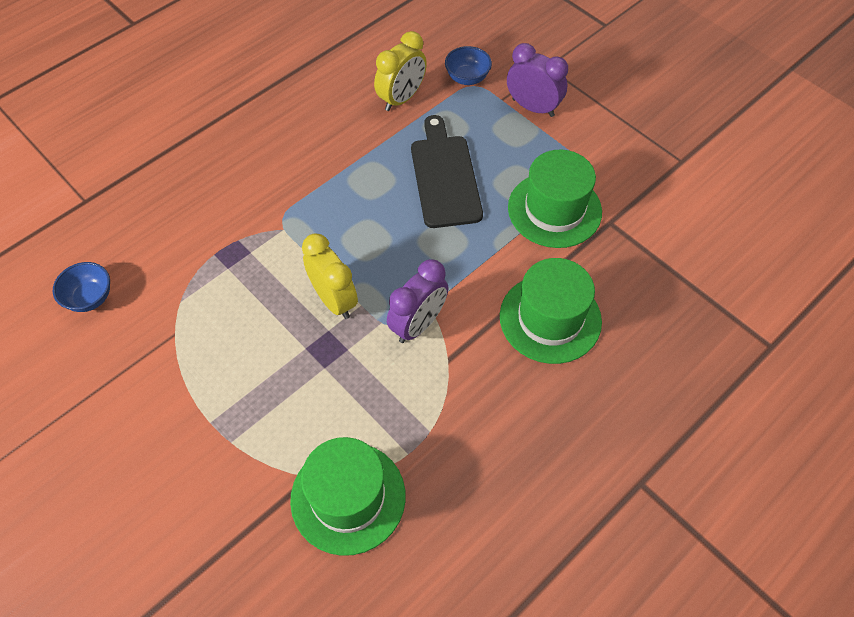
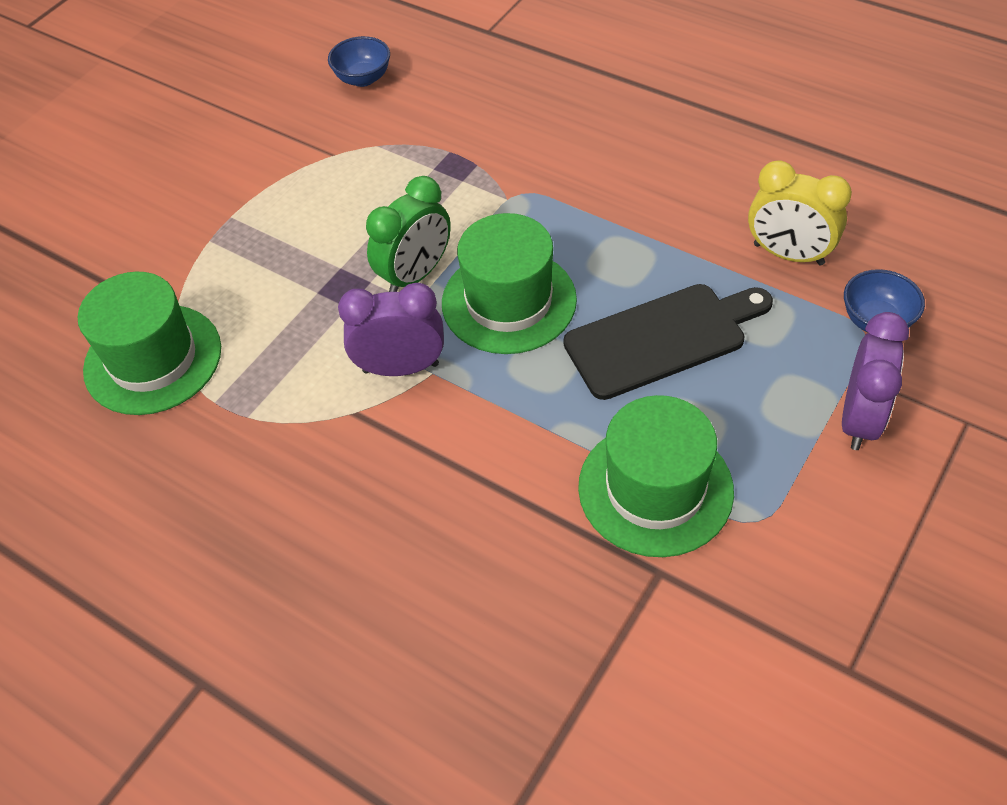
camera: 80 degrees right, 5 degrees down
(334, 300) = (415, 275): yellow clock -> green clock
(418, 324) = (401, 368): purple clock -> purple clock turned 150 degrees clockwise
(550, 318) = (450, 519): green hat -> green hat (509, 301)

